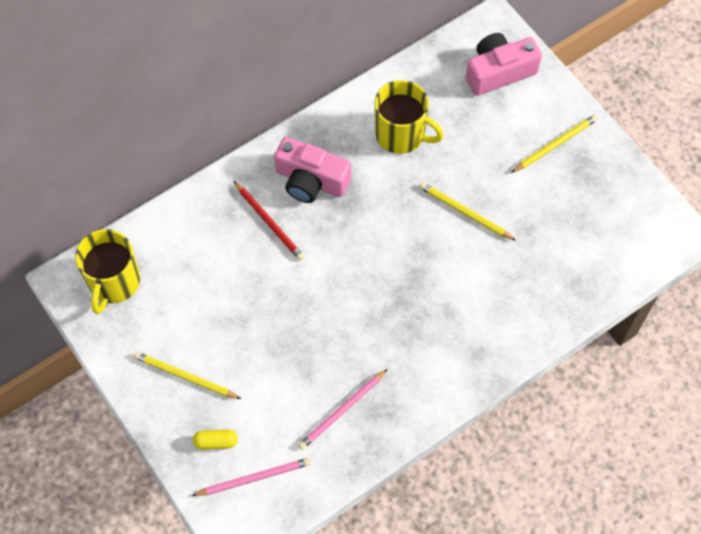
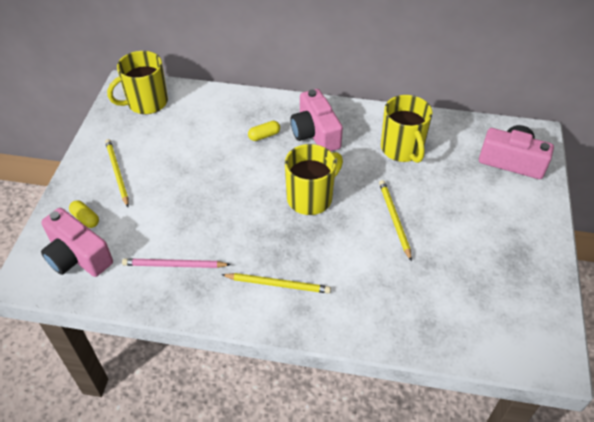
camera: 45 degrees right, 15 degrees down
(254, 478) = (77, 256): pink pencil -> pink camera
(269, 222) = (264, 135): red pencil -> yellow capsule
(379, 250) = (311, 198): none -> yellow mug
(555, 144) = (509, 229): yellow pencil -> yellow pencil (278, 284)

